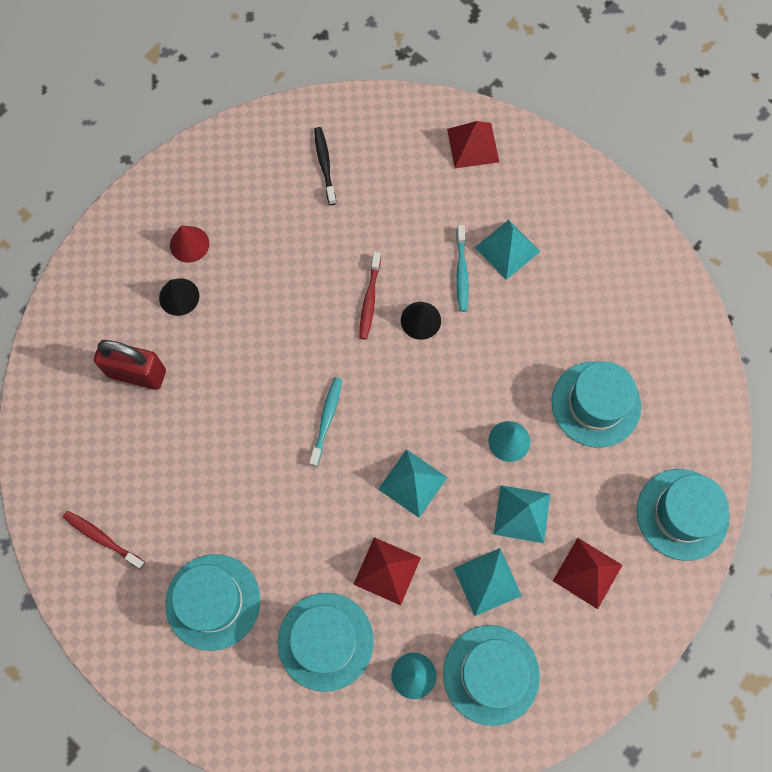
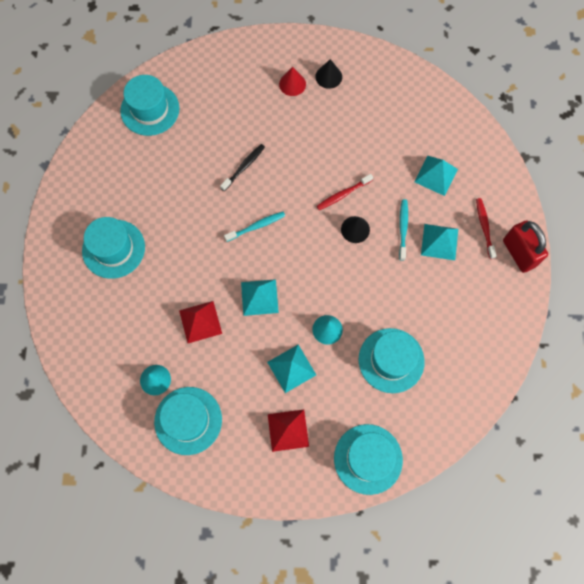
camera: 50 degrees right, 0 degrees up
(102, 538) = (103, 171): red toothbrush -> red toothbrush (484, 227)
(137, 373) = (201, 117): red padlock -> red padlock (518, 253)
(179, 296) = (259, 102): black cone -> black cone (328, 76)
(324, 165) = (399, 111): black toothbrush -> black toothbrush (244, 167)
(325, 641) = (137, 320): turquoise hat -> turquoise hat (150, 109)
(461, 272) = (403, 228): turquoise toothbrush -> turquoise toothbrush turned 135 degrees clockwise
(473, 145) = (485, 175): red pyramid -> none
(487, 581) = (238, 379): turquoise pyramid -> turquoise pyramid (436, 175)

